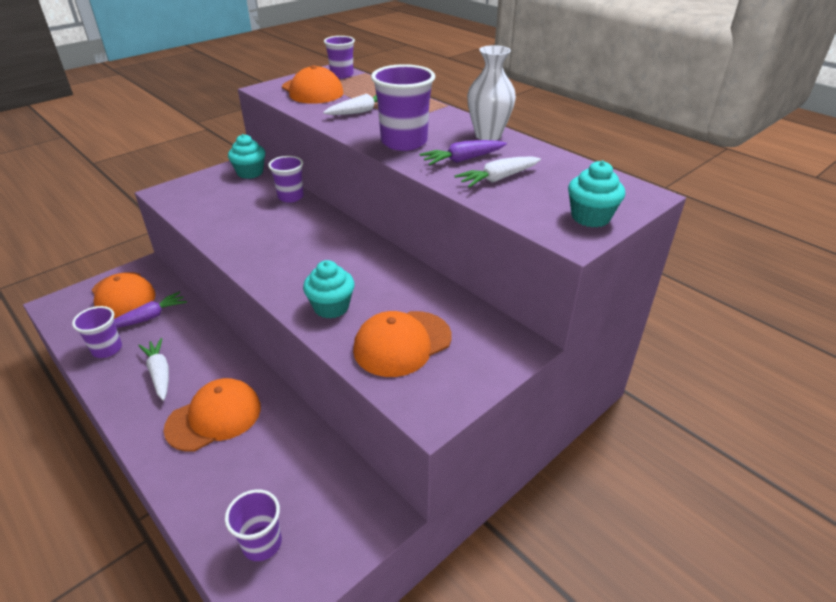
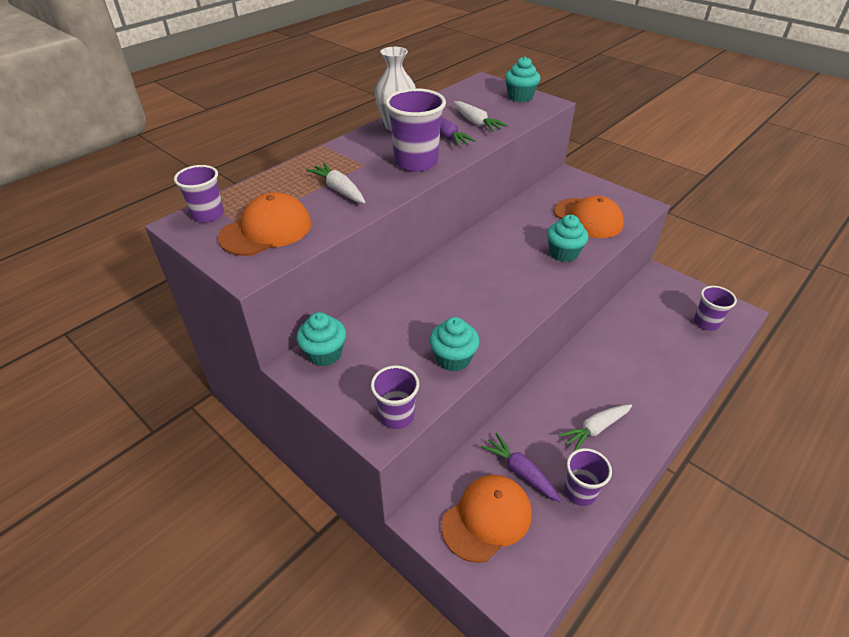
camera: 95 degrees left, 5 degrees up
(211, 223) = (453, 358): none -> turquoise cupcake
(214, 417) = (626, 373): orange cap -> none
(290, 197) = (387, 306): purple cup -> purple cup (396, 415)

